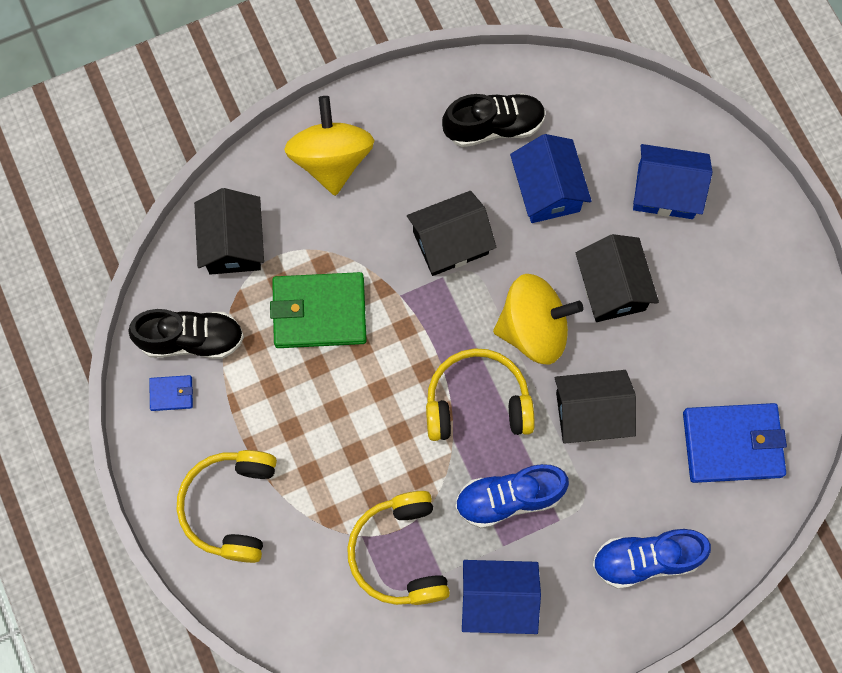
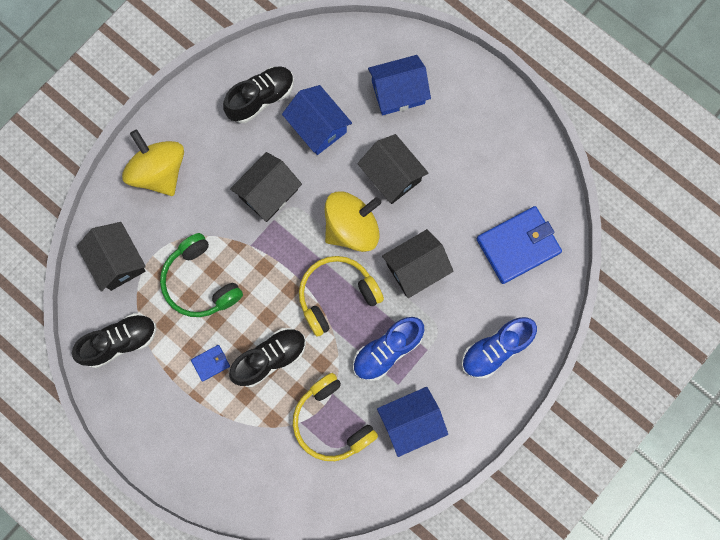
camera: 25 degrees left, 5 degrees up
(171, 394) = (124, 385): blue wallet -> blue wallet (211, 363)
(231, 506) = (202, 444): yellow headphones -> none
(319, 312) = (200, 282): green wallet -> green headphones
(361, 441) = (270, 358): none -> black shoe

